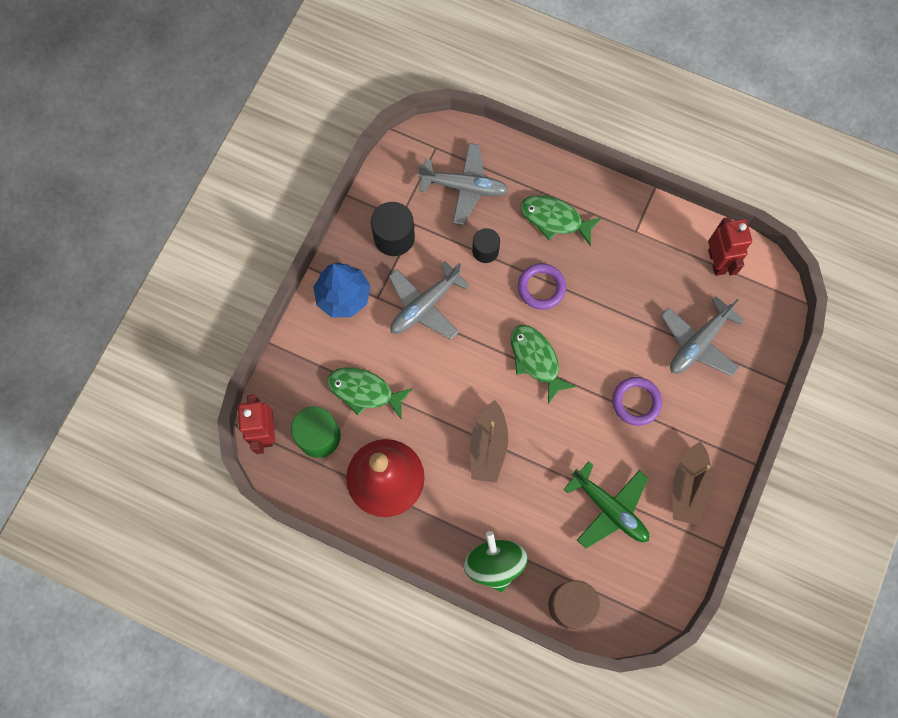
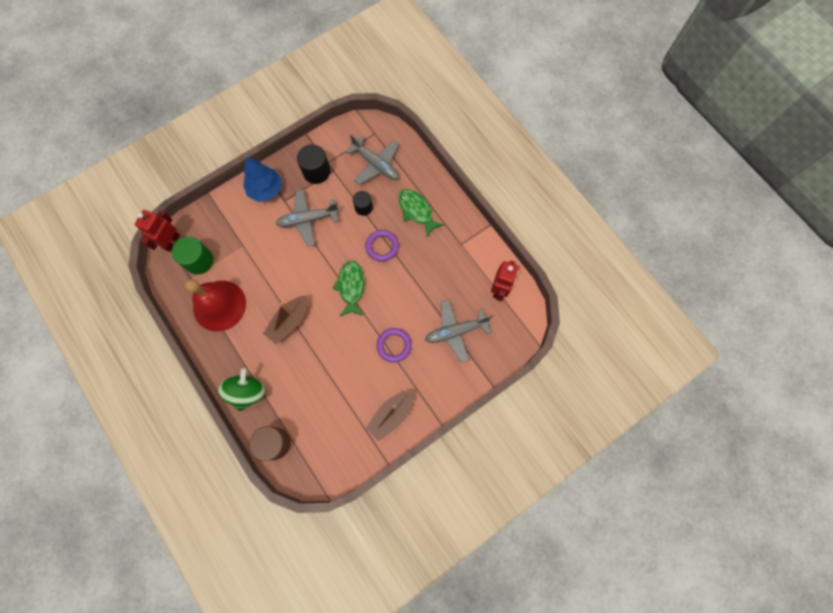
camera: 30 degrees right, 0 degrees up
(364, 391) = (241, 249): green fish -> none
(609, 508) = (336, 400): green plane -> none

